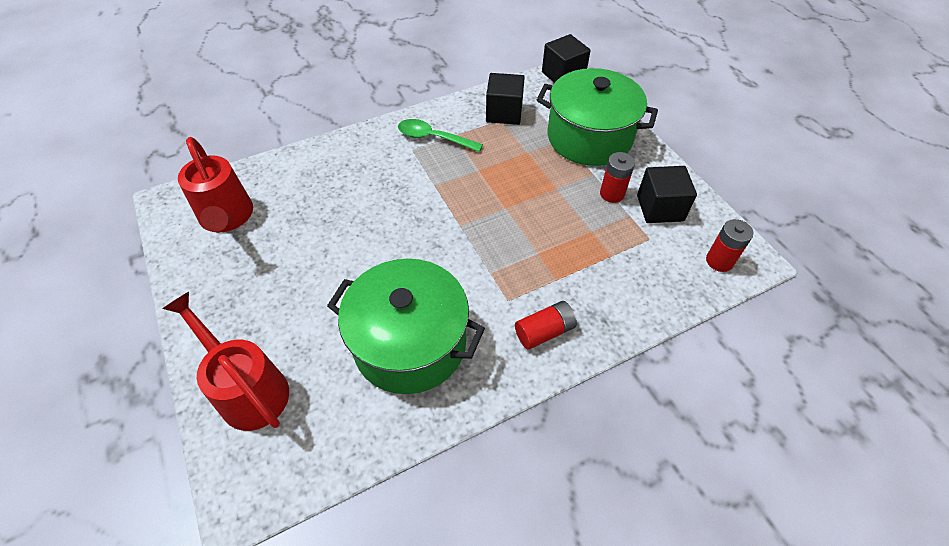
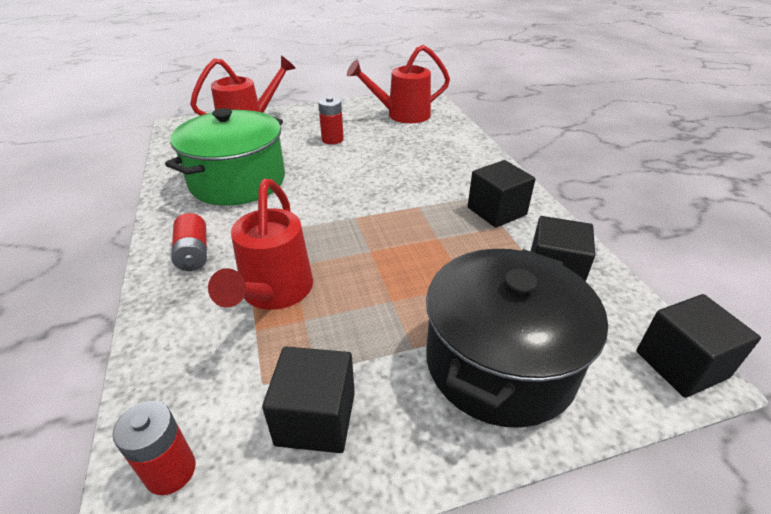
camera: 100 degrees right, 15 degrees down
(433, 138) = (496, 211): green spoon -> black cube
(572, 256) = (274, 292): none -> red watering can
(589, 137) = (500, 362): green pot -> black pot
(612, 194) = (365, 360): red battery -> red battery (332, 139)

